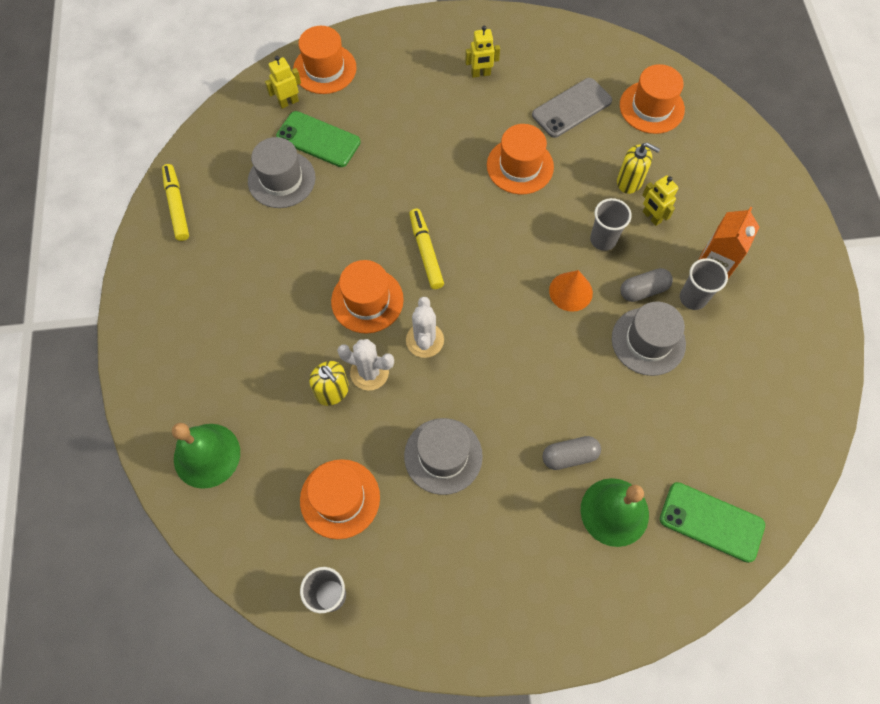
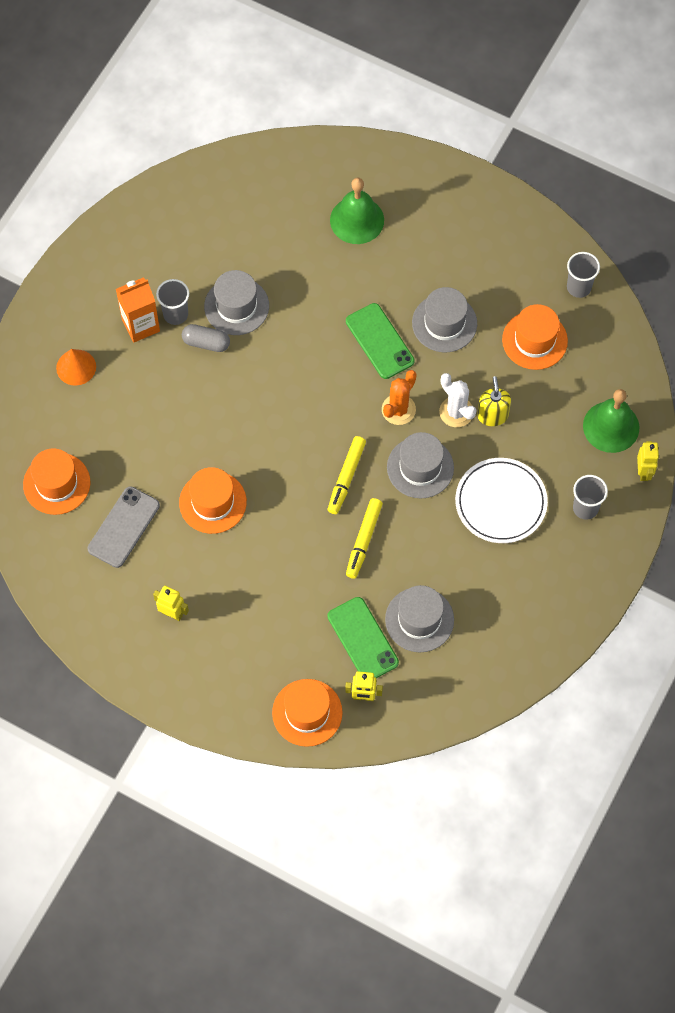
camera: 145 degrees left, 0 degrees up
(177, 206) = (523, 651): yellow marker -> yellow marker (364, 540)
(272, 315) = (500, 502): none -> white plate
(367, 300) = (420, 467): orange hat -> grey hat
(425, 340) = (398, 409): white cactus -> orange cactus
(569, 456) = (358, 269): grey capsule -> none
(570, 291) = (261, 376): orange cone -> orange cone (76, 367)
(571, 108) = (123, 527): grey phone -> grey phone turned 60 degrees counterclockwise
(603, 240) = (201, 399): grey cup -> grey cup (585, 508)
(629, 181) = (137, 431): yellow soap dispenser -> none
(651, 217) = (147, 392): yellow robot -> yellow robot (644, 472)
(711, 522) = (299, 176): green phone -> green phone (380, 341)

